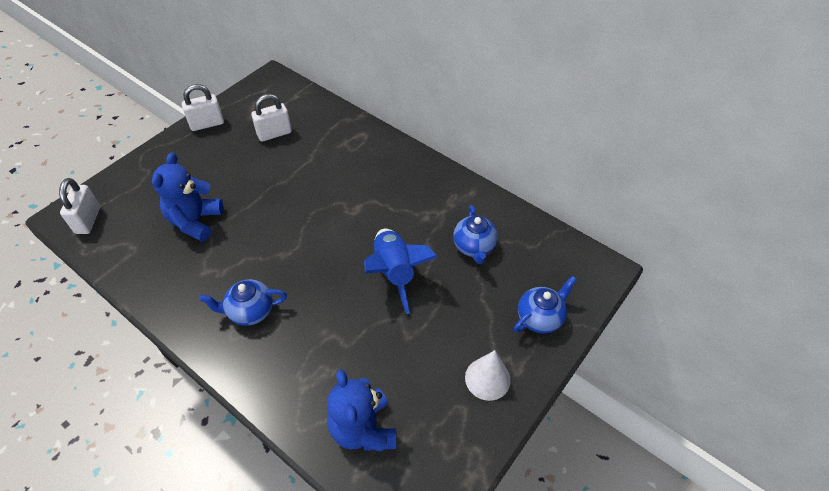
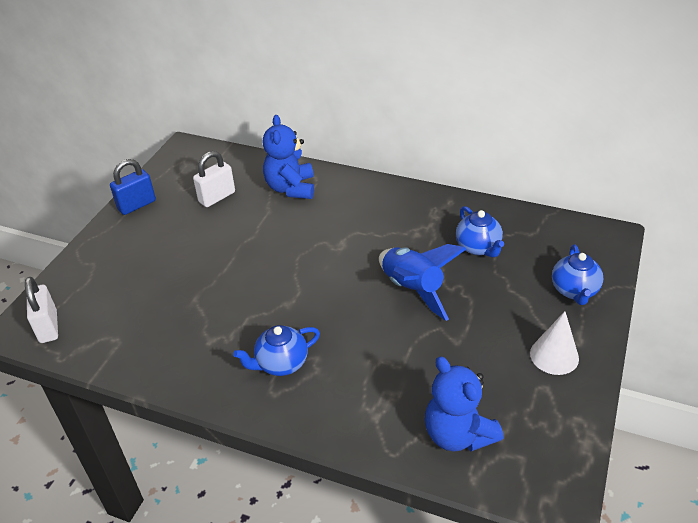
camera: 15 degrees left, 10 degrees down
(195, 221) = (174, 297): blue teddy bear -> blue teddy bear (291, 188)
(207, 124) = (137, 205): white padlock -> blue padlock
(540, 318) = (574, 291): blue teapot -> blue teapot turned 150 degrees clockwise

